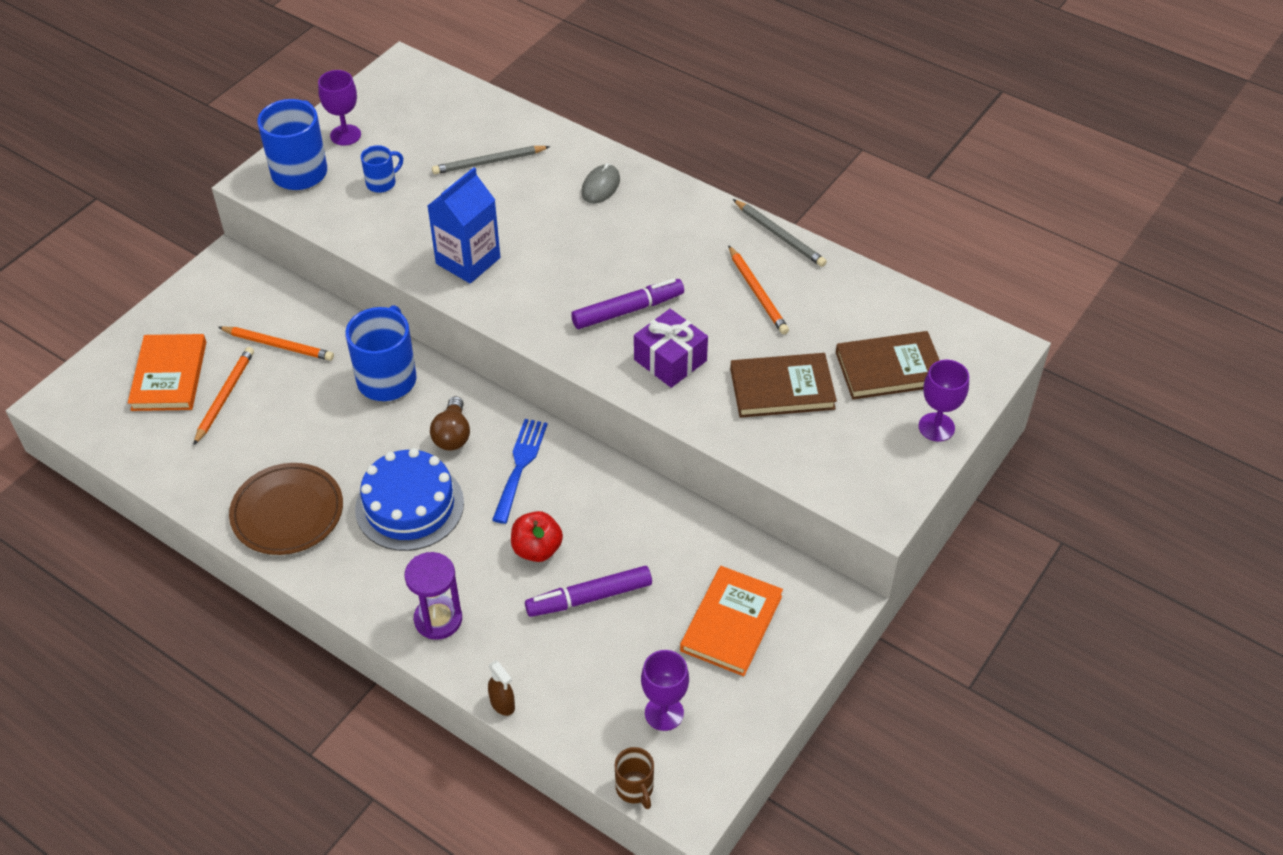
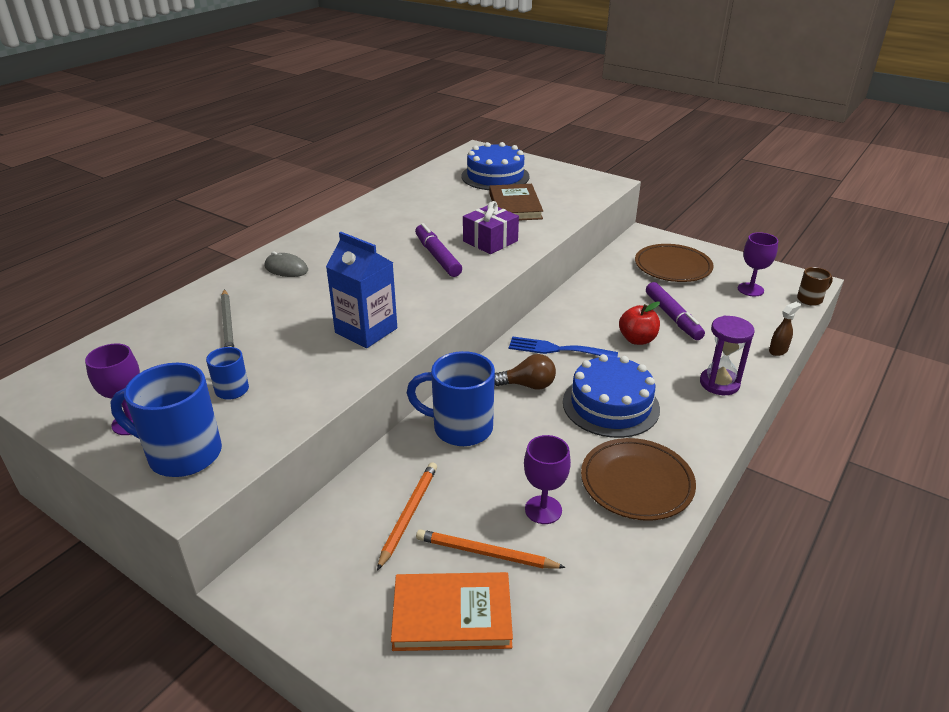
camera: 90 degrees left, 15 degrees down
(731, 623) = (672, 267): orange book -> brown plate
(757, 292) = (423, 211): orange pencil -> none
(779, 235) = (366, 203): grey pencil -> none
(889, 369) = (495, 176): brown book -> blue cake
(936, 427) = (541, 167): purple goblet -> purple goblet (543, 510)

